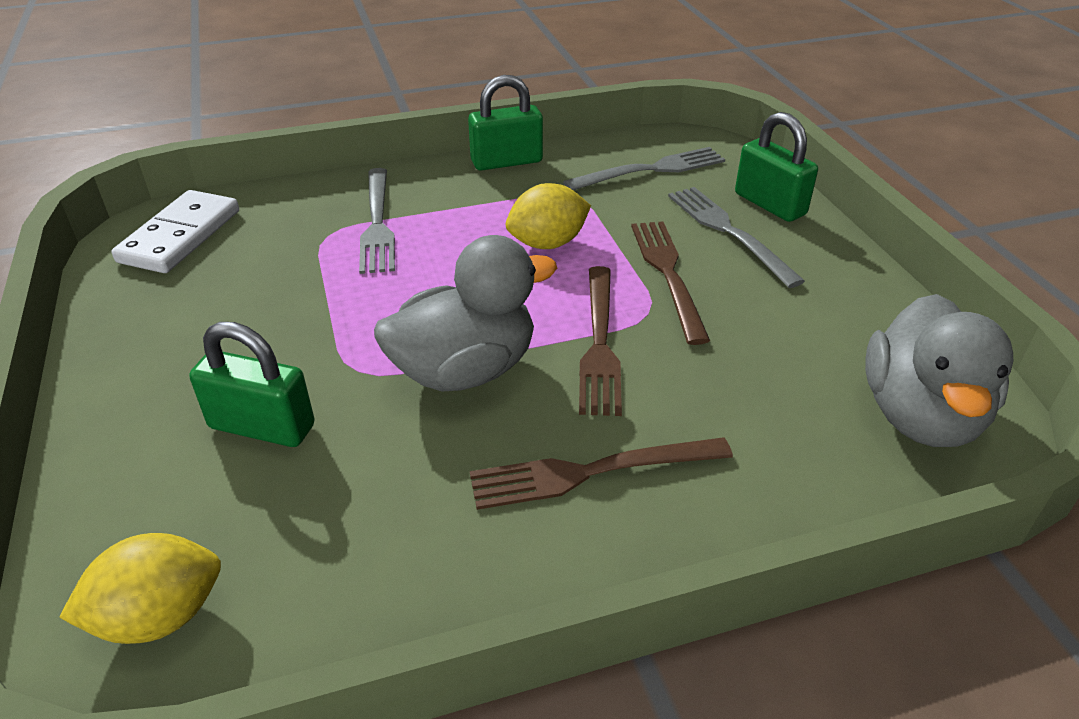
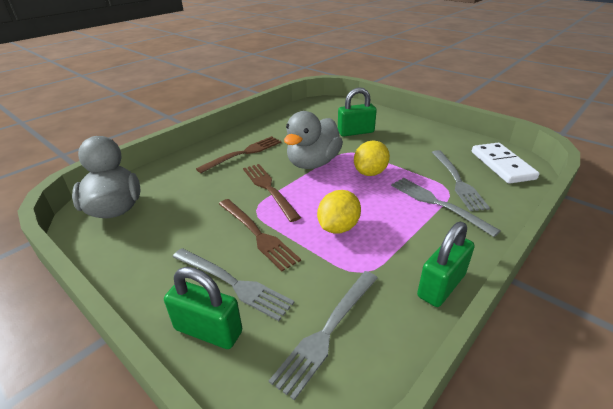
camera: 150 degrees right, 5 degrees down
(160, 616) = (324, 106): yellow lemon -> yellow lemon (370, 172)
(293, 238) = (458, 182): none -> grey fork

